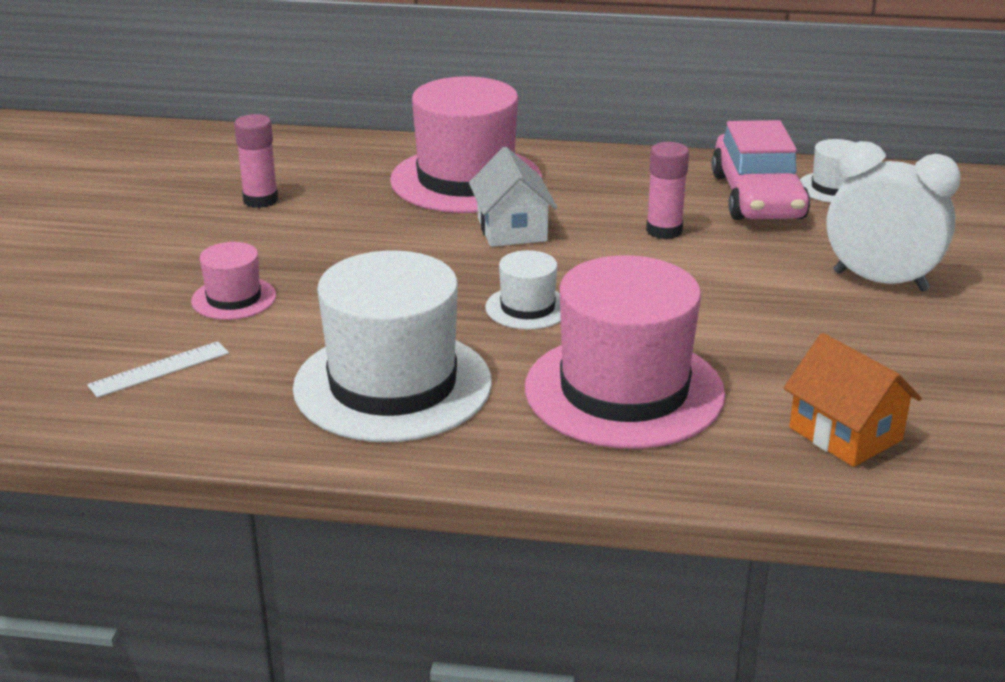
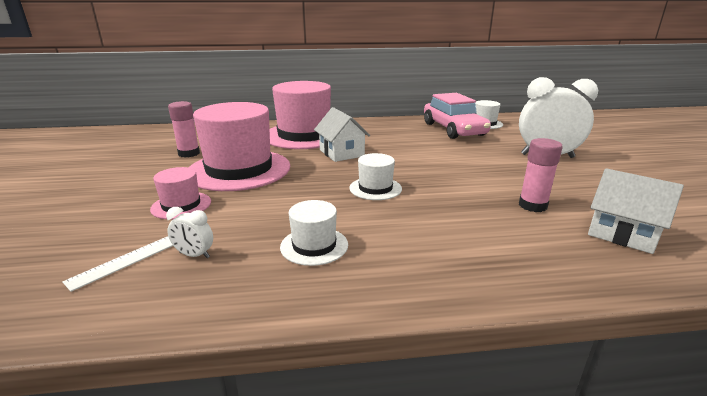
camera: 15 degrees left, 5 degrees down
(239, 375) = (194, 255): none -> white clock
(393, 385) = (314, 245): white hat -> white hat, size x0.47
(624, 390) = (469, 227): pink hat -> pink hat (239, 170)
(664, 231) = (421, 146): pink glue stick -> pink glue stick (532, 205)
(845, 434) = (623, 234): orange house -> white house

